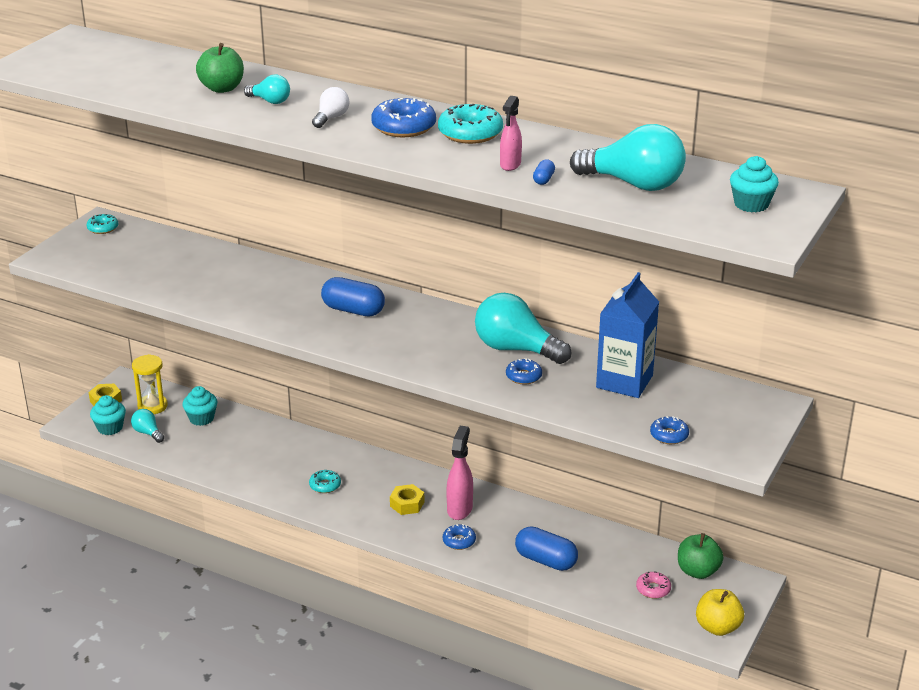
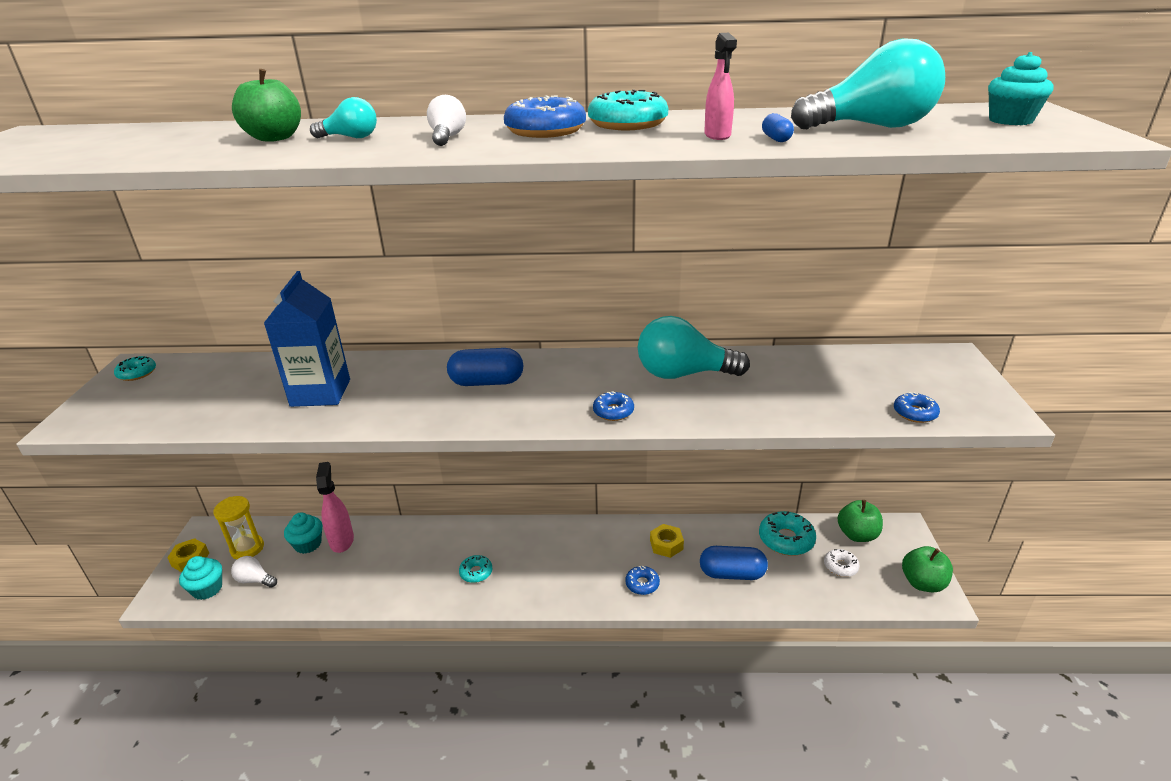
camera: 25 degrees left, 0 degrees up
(148, 433) = (255, 580): turquoise light bulb -> white light bulb
(407, 504) = (567, 563): yellow nut -> yellow nut (666, 545)
(460, 509) = (618, 550): pink spray bottle -> pink spray bottle (342, 540)
(523, 376) = (719, 398): blue donut -> blue donut (613, 411)
(623, 552) = (786, 539): none -> turquoise donut
(624, 381) = (812, 375): blue carton -> blue carton (320, 393)
(653, 589) = (840, 566): pink donut -> white donut
(717, 627) = (922, 583): yellow apple -> green apple

